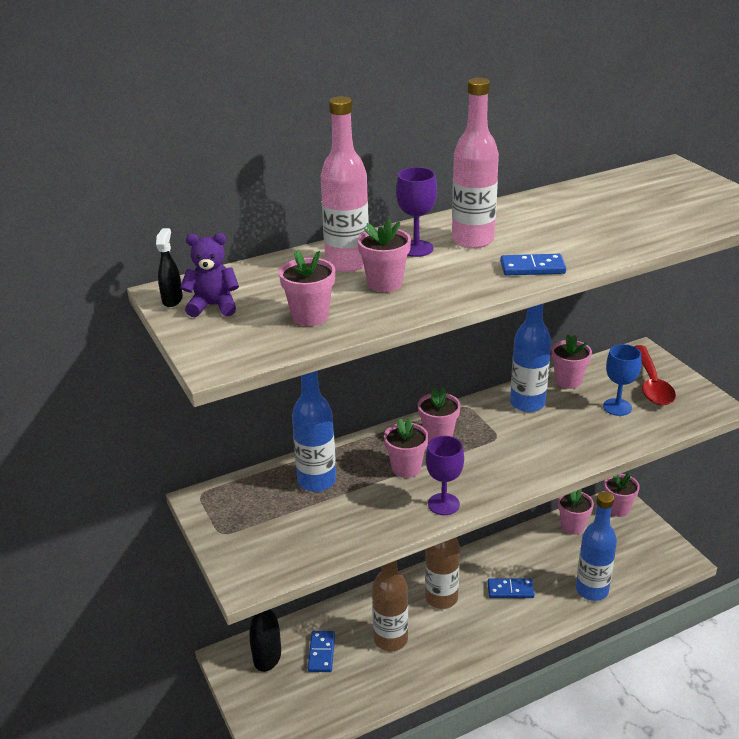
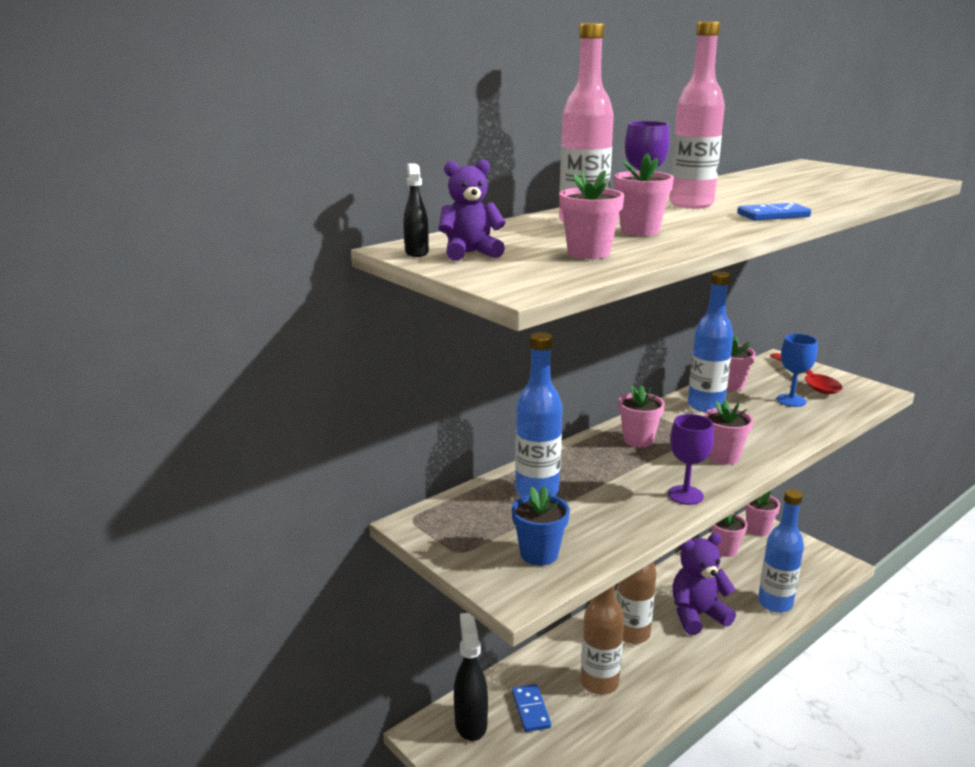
camera: 15 degrees left, 10 degrees down
(284, 546) = (539, 554): none -> blue flower pot
(406, 468) = (624, 469): pink flower pot -> pink flower pot (723, 456)
(510, 590) = (697, 615): blue domino -> purple teddy bear

